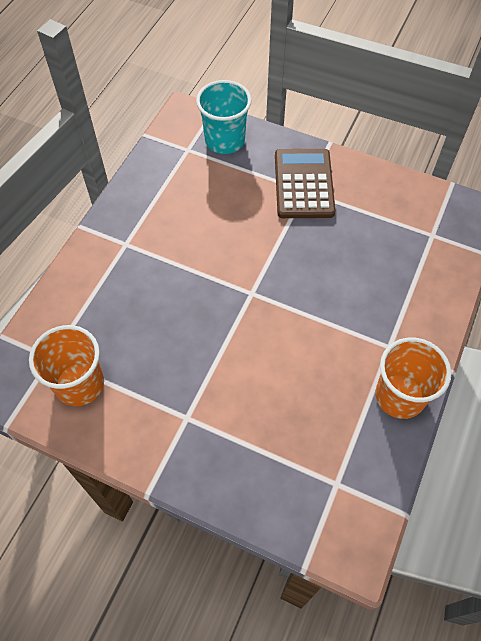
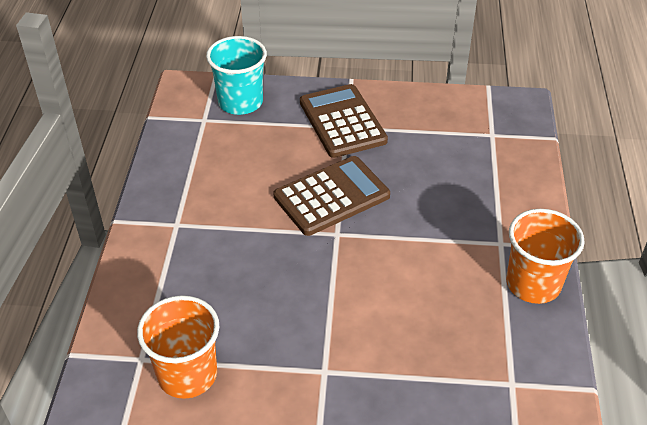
camera: 20 degrees left, 15 degrees down
(262, 256) = (331, 196): none -> brown calculator

